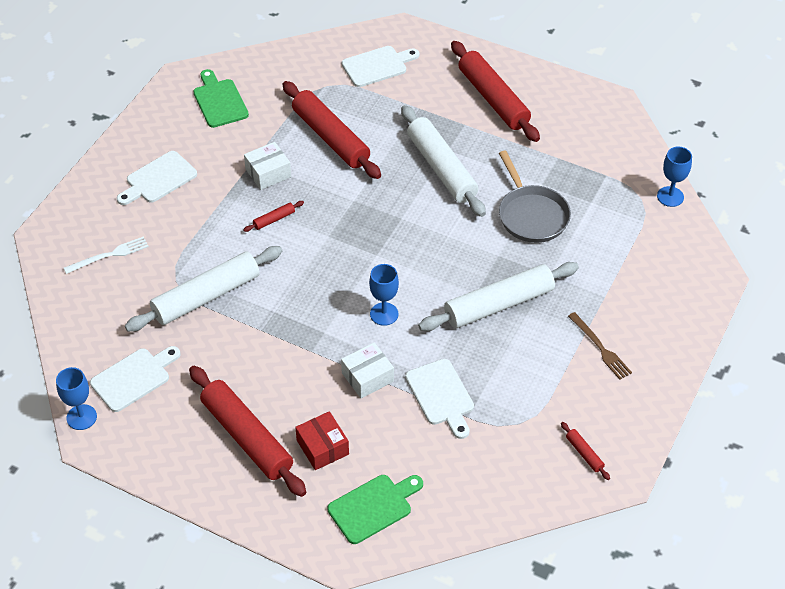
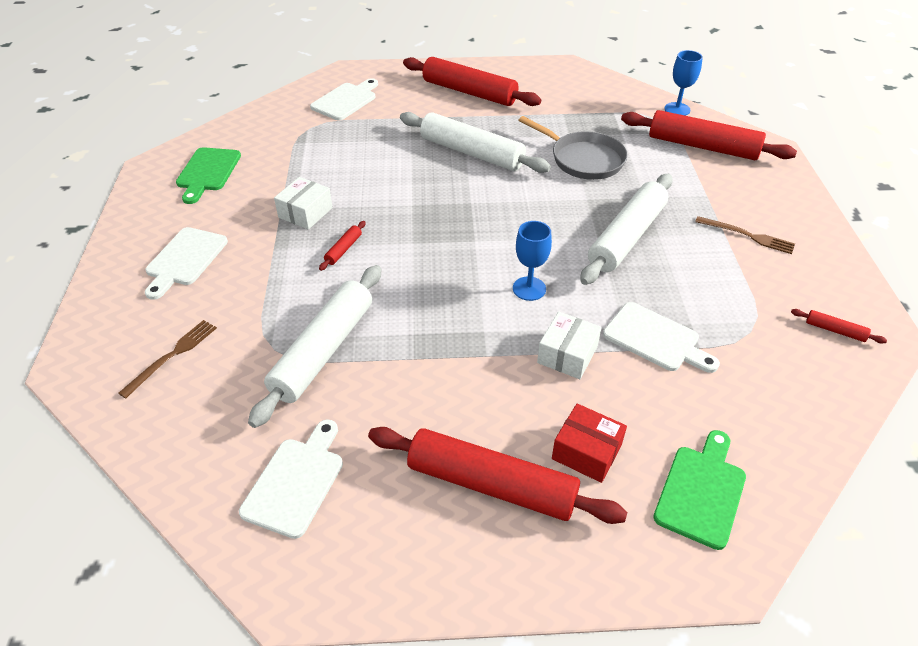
camera: 30 degrees left, 5 degrees down
(81, 417) = (255, 568): blue goblet -> none
(109, 255) = (172, 356): white fork -> brown fork
(219, 101) = (207, 172): green cutting board -> green cutting board turned 120 degrees counterclockwise
(331, 137) = (346, 164): red rolling pin -> red rolling pin (703, 146)

